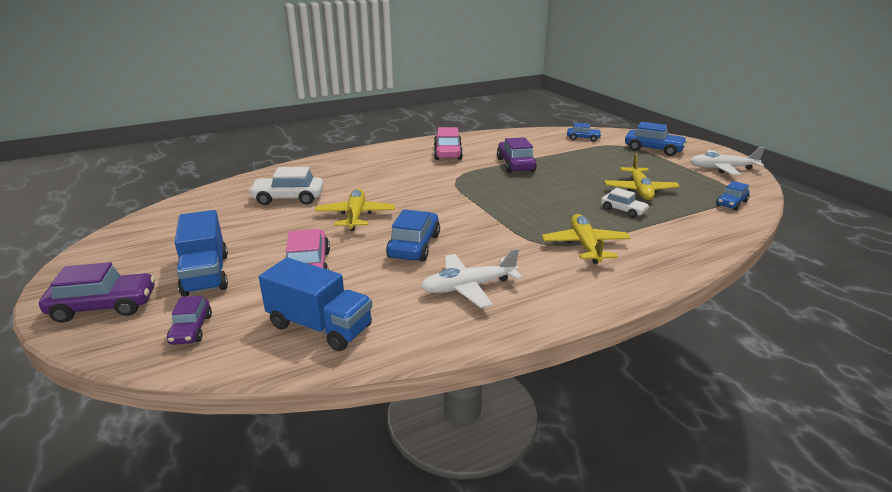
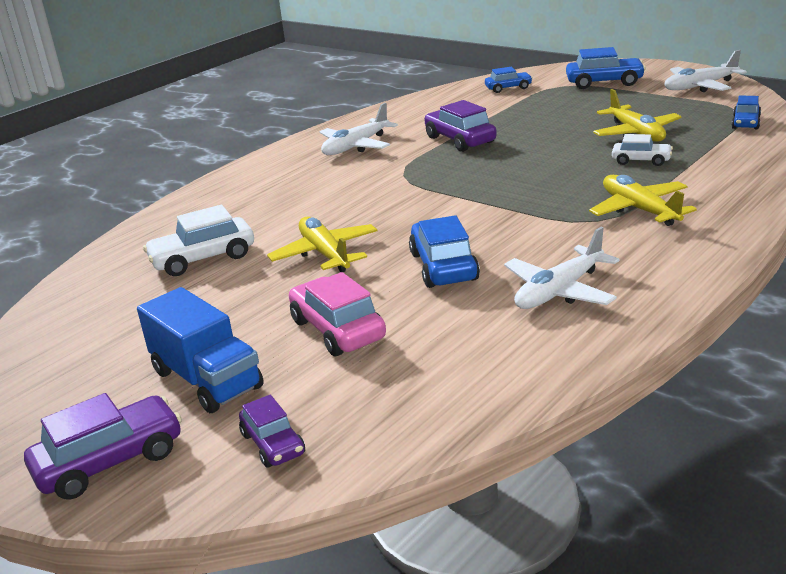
camera: 20 degrees left, 0 degrees up
(320, 326) = (435, 386): blue truck -> none
(448, 153) = (355, 146): pink car -> white plane

